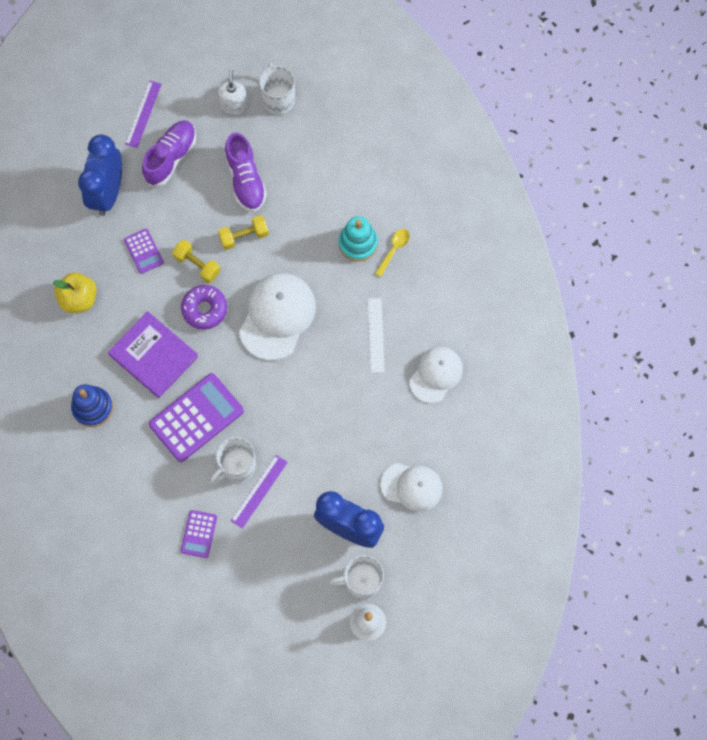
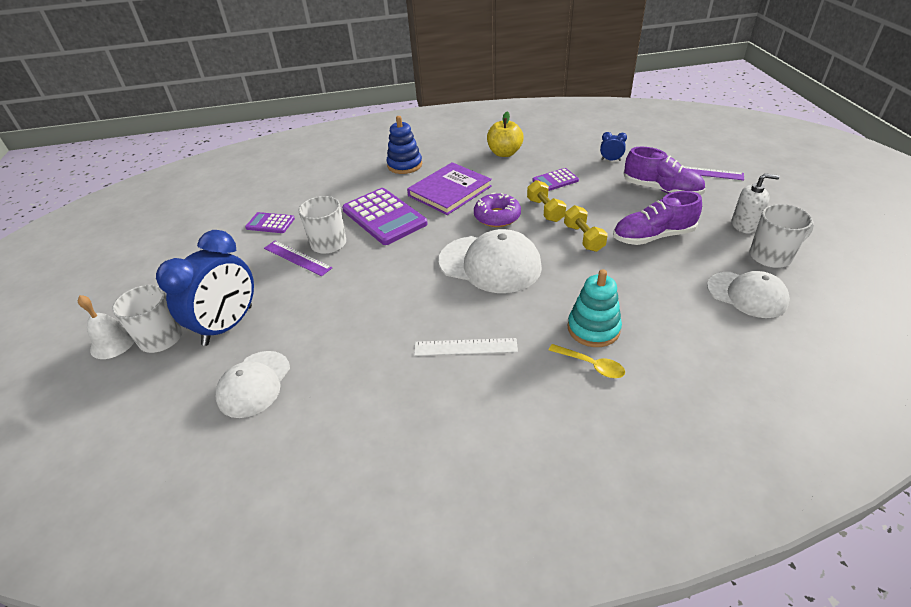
camera: 95 degrees right, 30 degrees down
(108, 193) = (611, 160): blue clock -> blue clock, size x0.40
(197, 265) = (545, 210): yellow dumbbell -> yellow dumbbell turned 60 degrees counterclockwise
(436, 375) = (403, 412): white cap -> white cap (747, 294)

